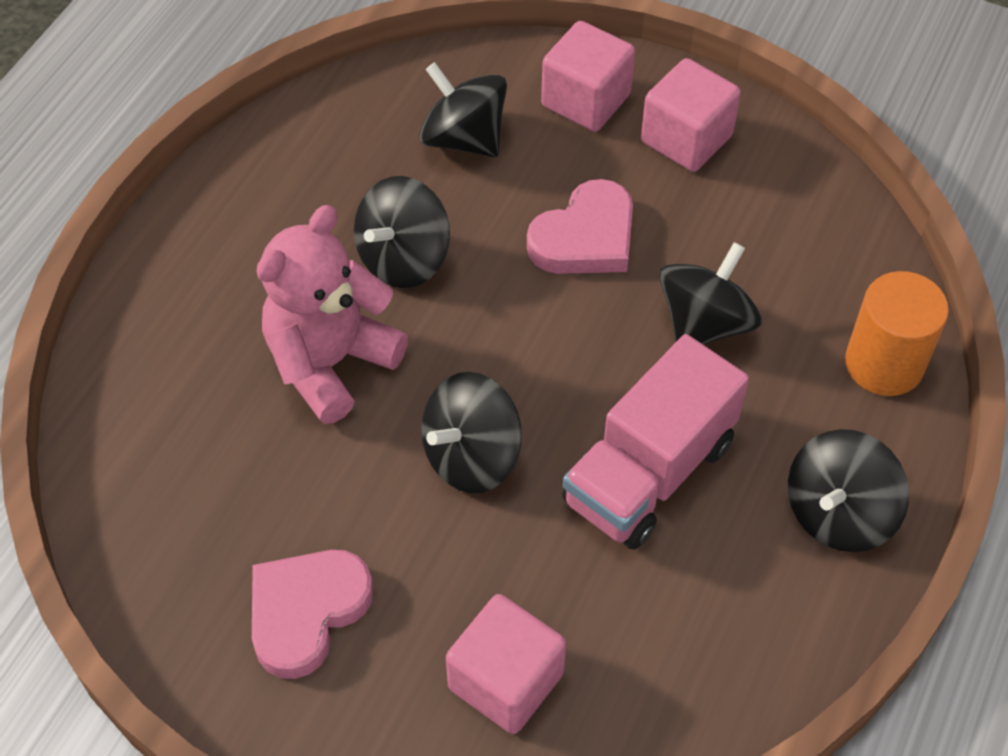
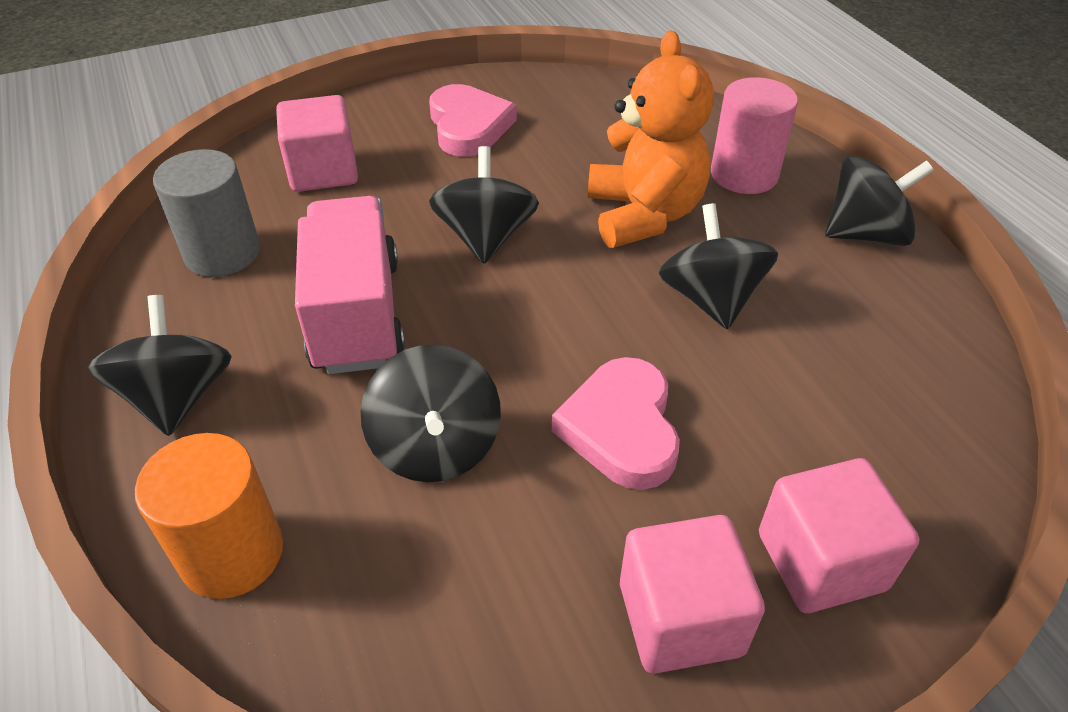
camera: 130 degrees right, 10 degrees down
(198, 324) = (744, 174): none -> pink cylinder
(331, 362) = (643, 215): pink teddy bear -> orange teddy bear
(464, 138) = (835, 418): black spinning top -> black spinning top (865, 234)
(691, 647) = (222, 253): none -> grey cylinder

